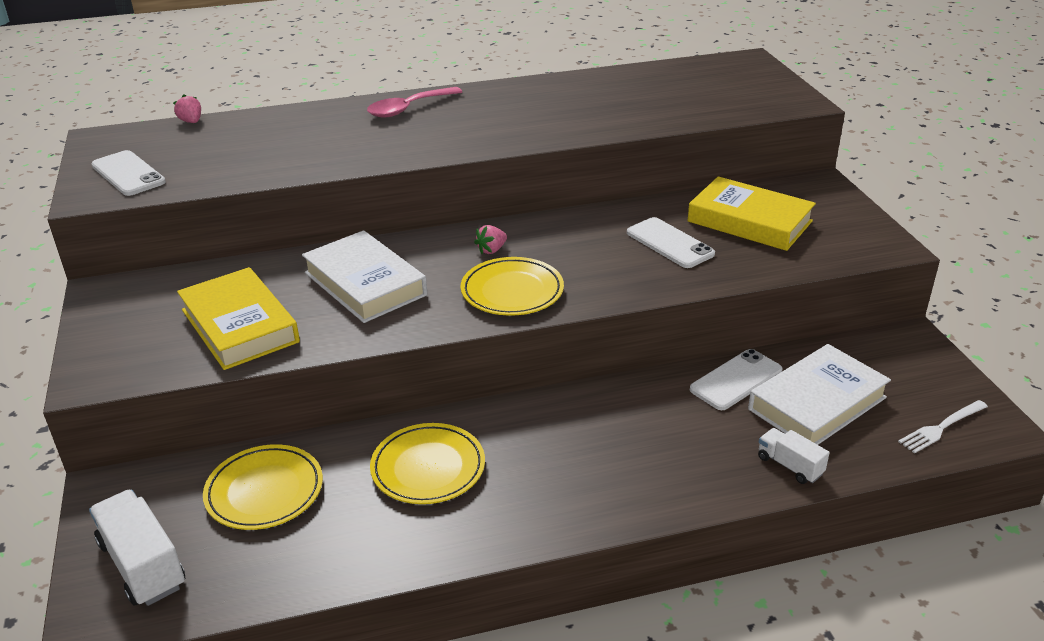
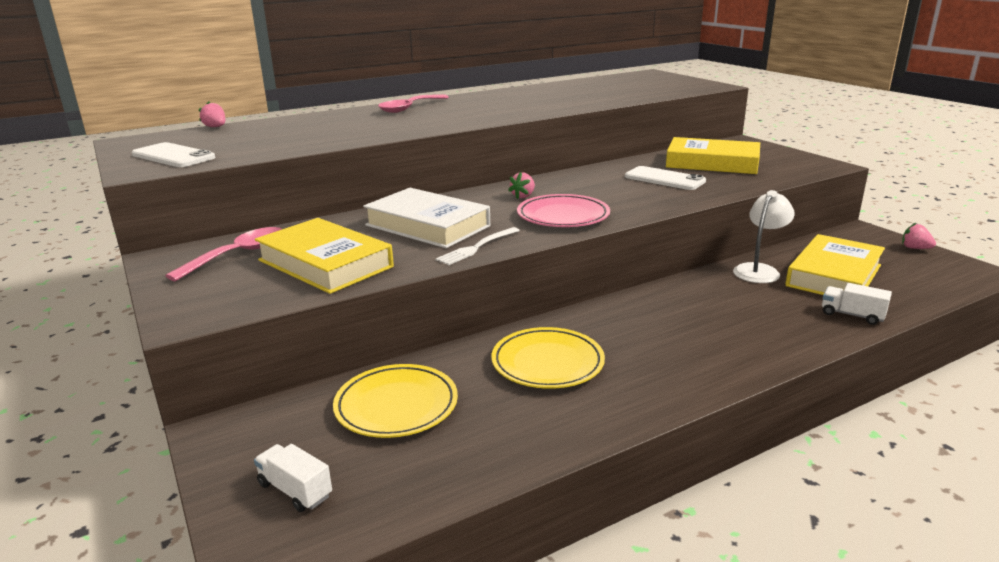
camera: 15 degrees left, 10 degrees down
(143, 565) = (295, 490): white truck -> white truck, size x0.58
(167, 299) = (238, 255): none -> pink spoon
(512, 291) = (563, 216): yellow plate -> pink plate
(736, 380) = (759, 270): white phone -> white lamp
(817, 403) = (833, 275): white book -> yellow book
(941, 428) = (938, 277): white fork -> white fork (476, 247)
(954, 377) = (915, 248): none -> pink strawberry

